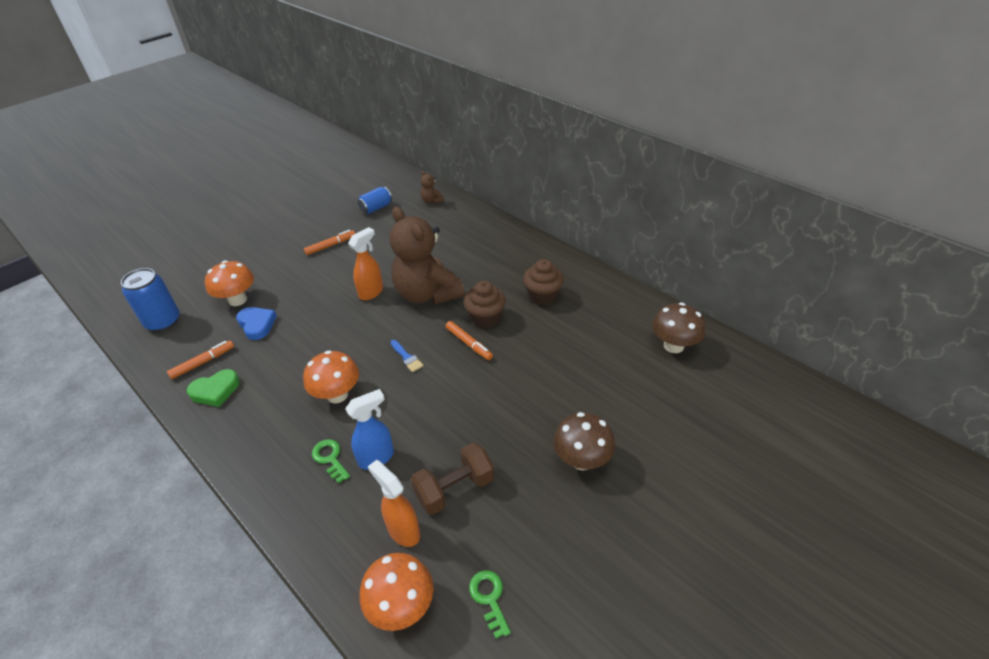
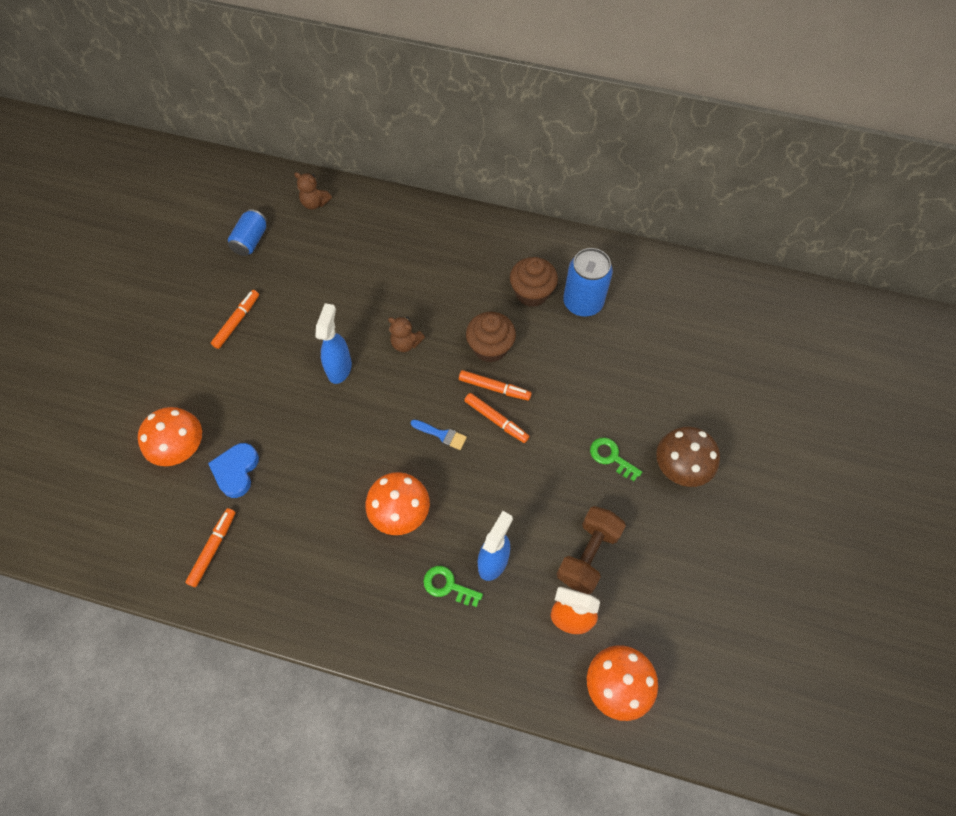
camera: 30 degrees left, 20 degrees up
(163, 321) = (111, 521): blue can -> blue can (583, 302)
(215, 391) = (260, 574): green heart -> none
(257, 324) = (236, 471): blue heart -> blue heart turned 105 degrees counterclockwise
(371, 292) = (339, 368): orange spray bottle -> blue spray bottle
(427, 294) = (406, 343): brown teddy bear -> brown teddy bear, size x0.40
(454, 364) = (496, 420): none -> orange marker
(489, 598) = (682, 638): green key -> green key (611, 457)
(673, 346) = (692, 302): brown mushroom -> none

